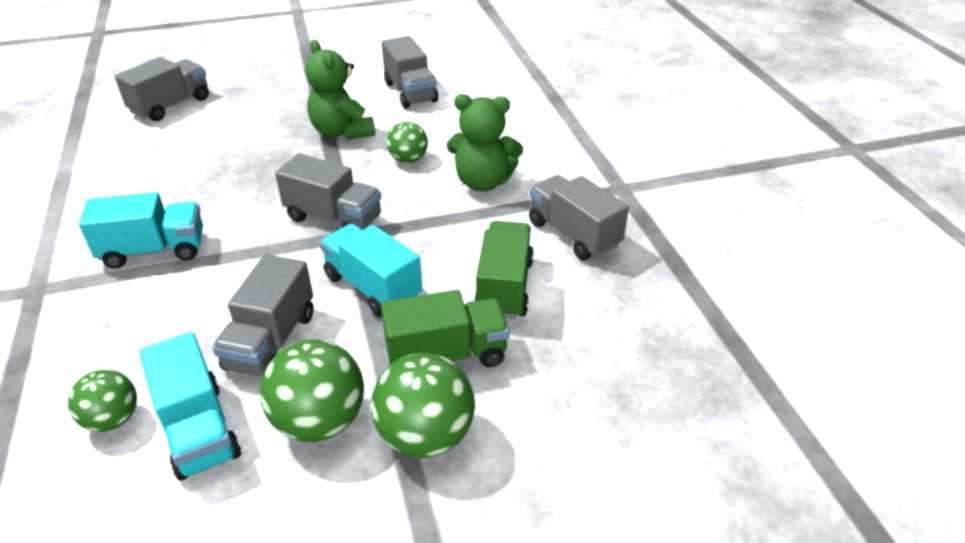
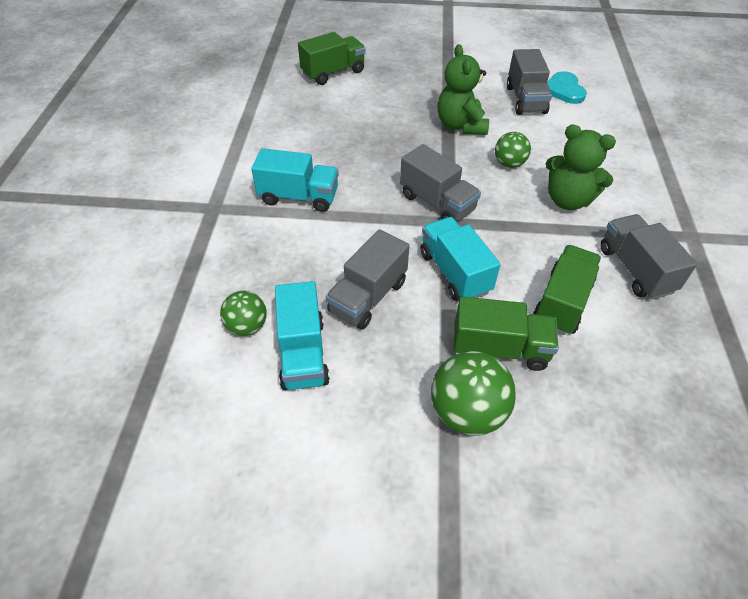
camera: 20 degrees right, 10 degrees up
(171, 105) = (333, 73): grey truck -> green truck
(320, 421) = (390, 374): green ball -> none
(450, 75) = (564, 90): none -> turquoise heart

